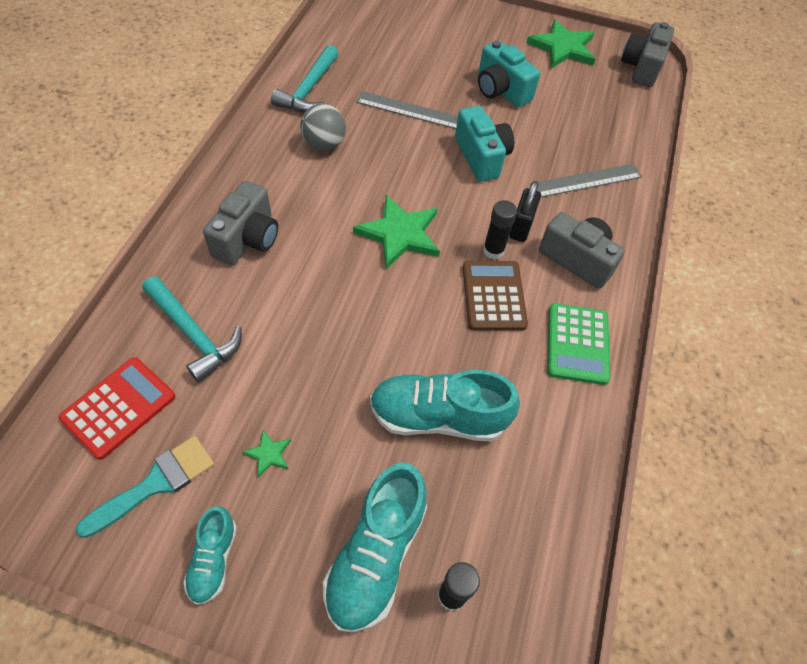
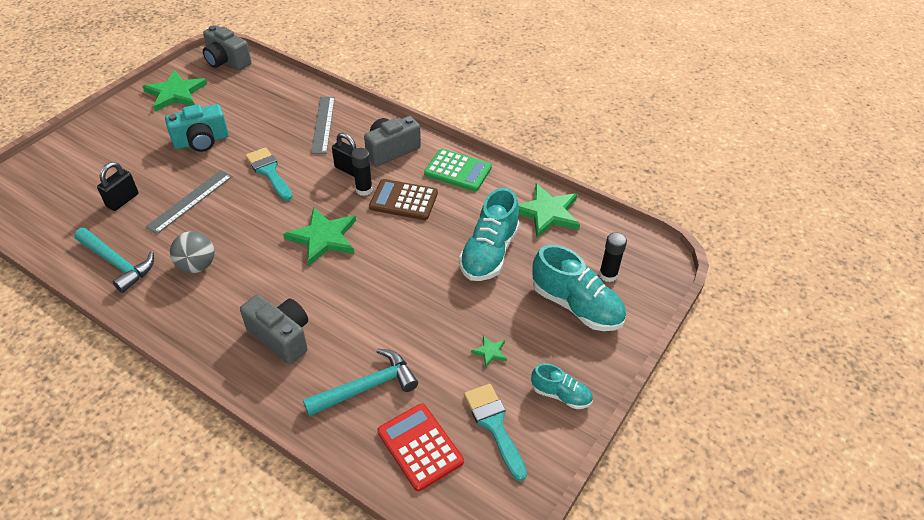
camera: 70 degrees left, 10 degrees down
(390, 65) = (123, 200): none -> black padlock
(481, 157) = (269, 172): turquoise camera -> turquoise brush
(547, 480) = (547, 213): none -> green star

